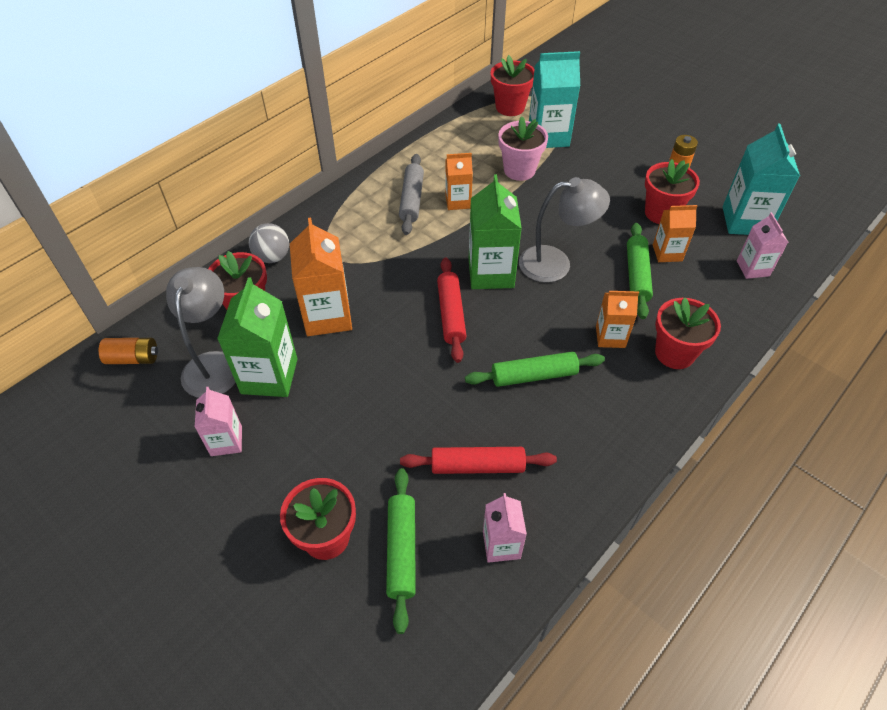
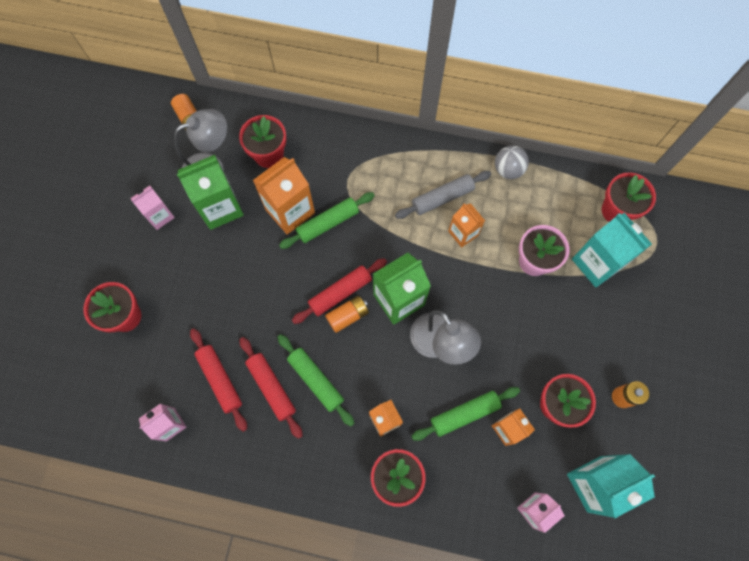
camera: 60 degrees right, 20 degrees up
(272, 257) = (322, 140): grey ball -> grey ball (508, 170)
(401, 551) = (137, 365): green rolling pin -> green rolling pin (328, 223)
(480, 319) = (347, 316): none -> orange battery
(518, 419) = (271, 388): none -> red rolling pin

